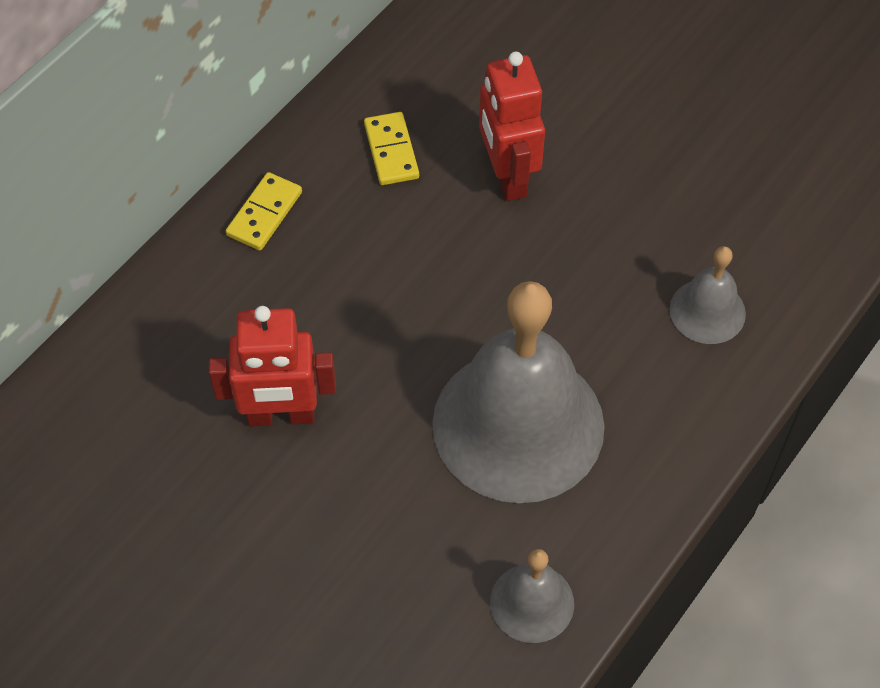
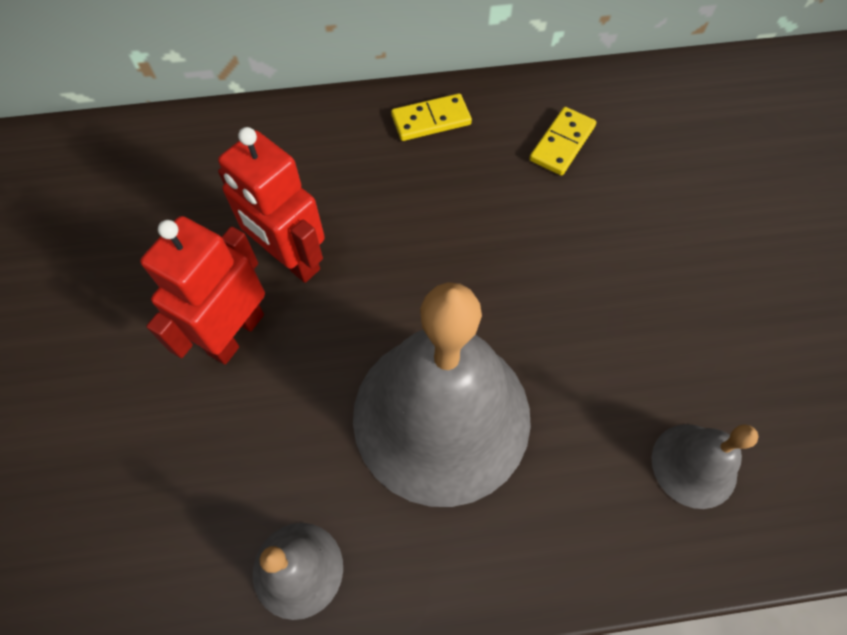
camera: 45 degrees right, 5 degrees up
(507, 176) = (630, 224): red robot -> red robot (235, 333)

